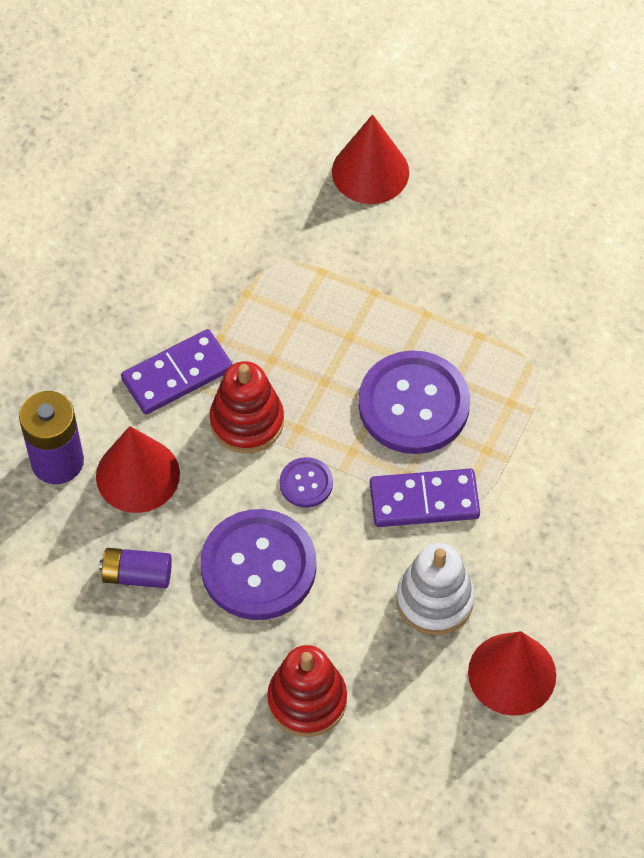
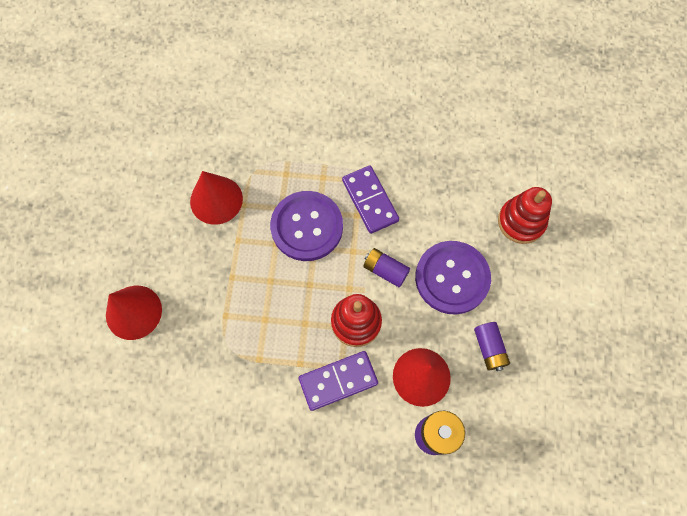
camera: 110 degrees left, 10 degrees up
(177, 375) = (338, 380): purple domino -> purple domino turned 60 degrees counterclockwise
(306, 483) = (385, 270): purple button -> purple battery
(434, 600) = (430, 175): white stacking toy -> none
(512, 673) = (456, 125): red cone -> red cone (216, 200)

